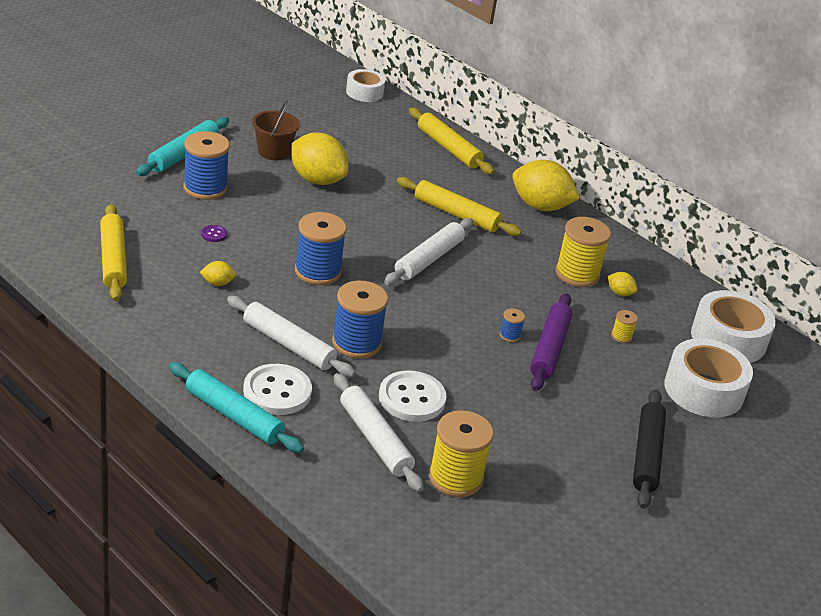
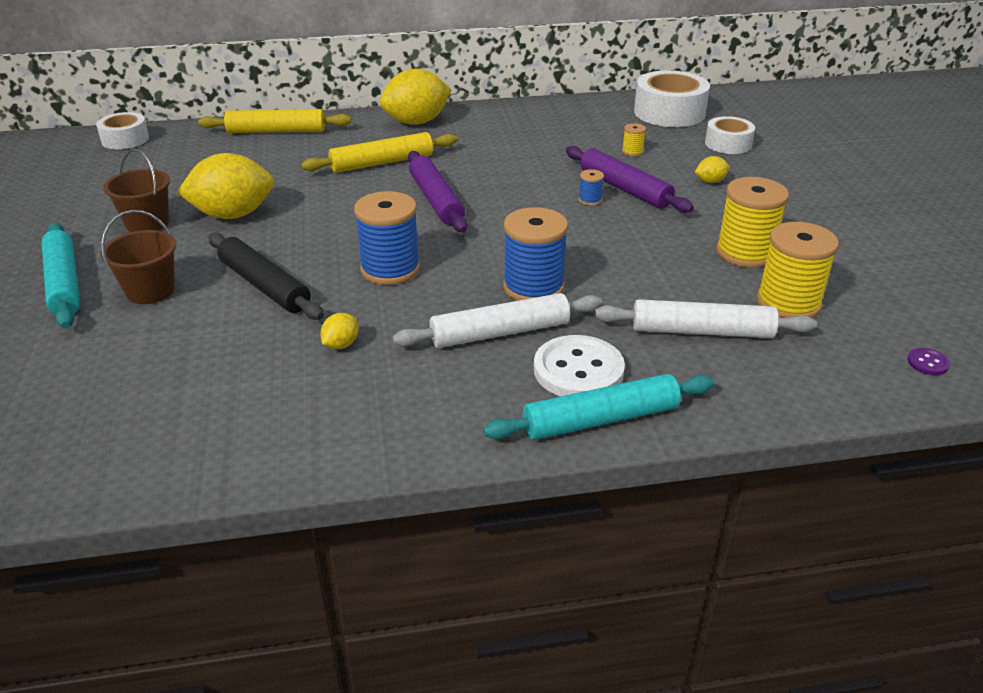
camera: 50 degrees left, 0 degrees up
(113, 259) = (203, 415): yellow rolling pin -> none
(205, 188) = (150, 291): blue spool -> brown bucket
(214, 234) = (246, 315): purple button -> purple button (927, 363)
(412, 398) = (648, 285): white button -> none
(428, 259) = (436, 200): white rolling pin -> purple rolling pin
(577, 274) = (529, 140): yellow spool -> yellow spool (745, 253)
(619, 293) = (573, 132): yellow lemon -> yellow lemon (710, 181)
(646, 455) = (800, 196): black rolling pin -> black rolling pin (264, 286)
(703, 390) = (728, 144): white tape -> white tape, size x0.60

